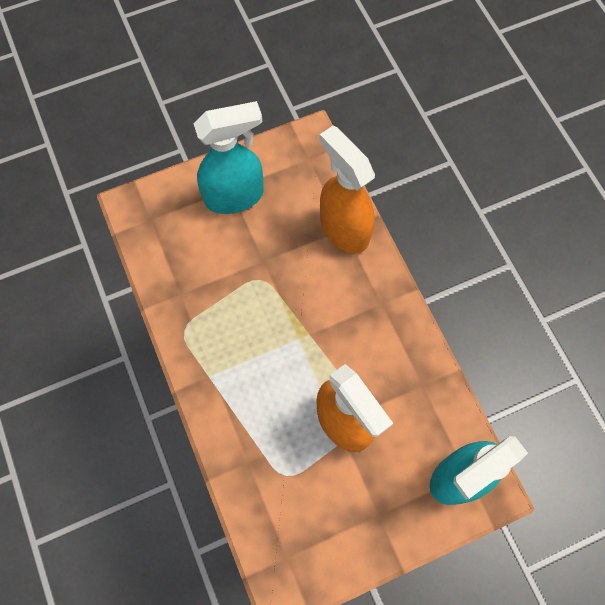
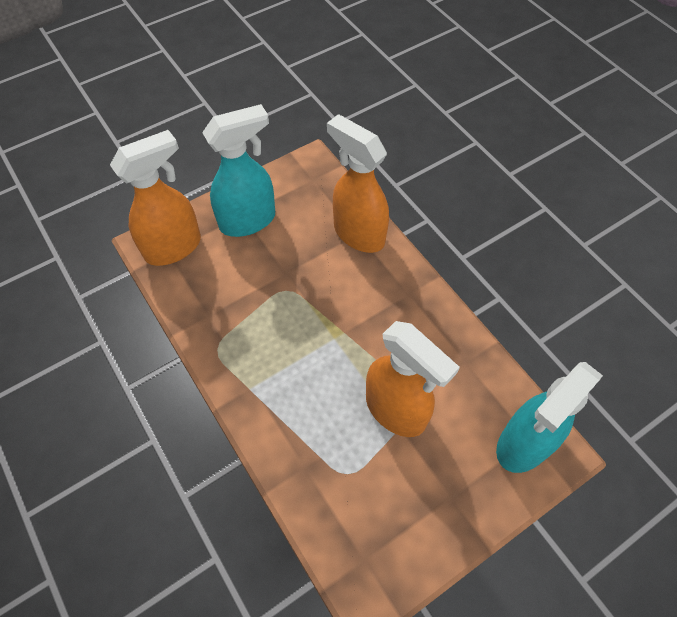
camera: 10 degrees left, 10 degrees down
(157, 214) = (174, 247): none -> orange spray bottle

